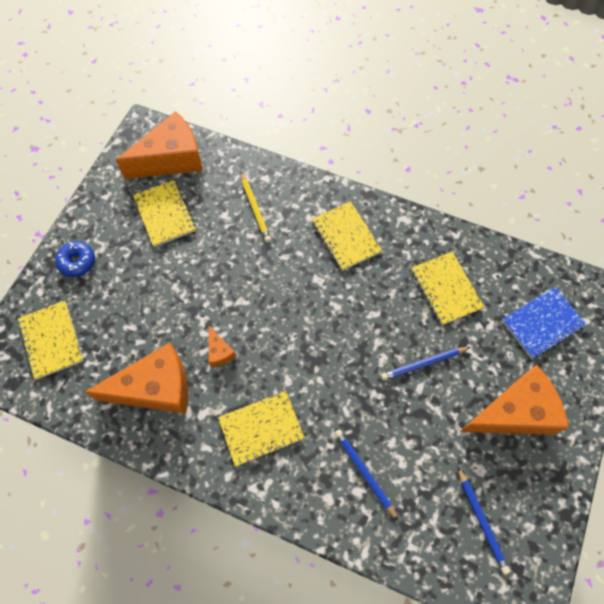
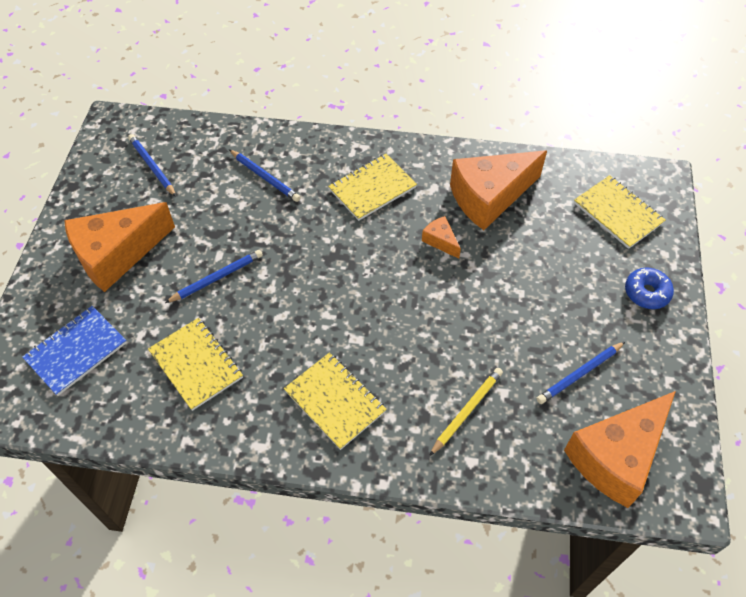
camera: 165 degrees right, 10 degrees down
(165, 214) = (579, 374): yellow notebook -> blue pencil
(255, 209) = (467, 411): yellow pencil -> yellow pencil turned 75 degrees clockwise

